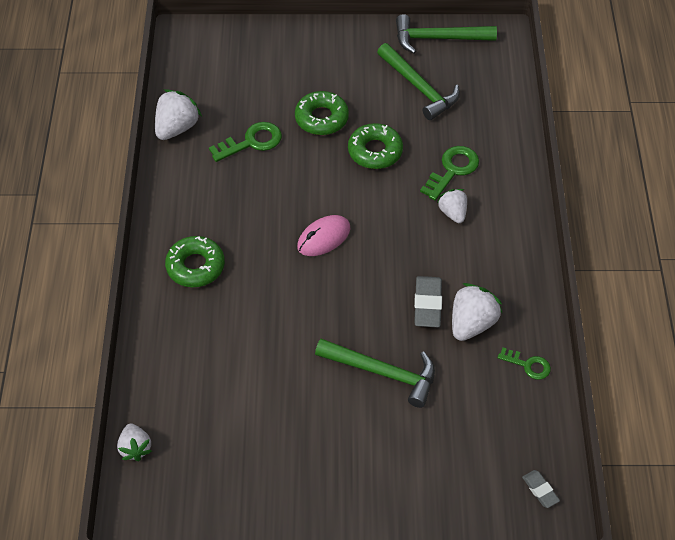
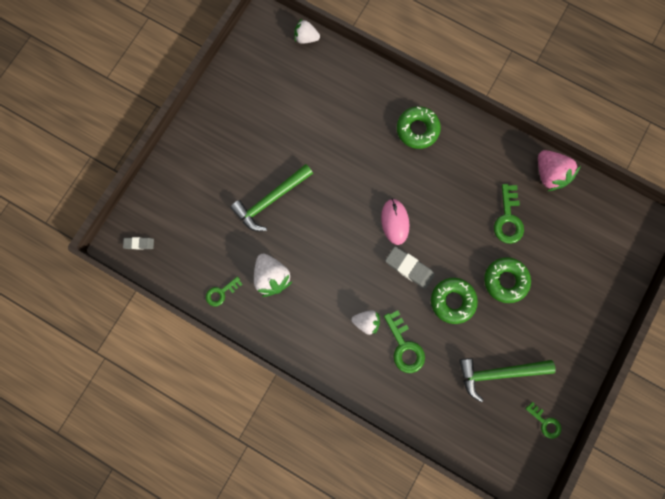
camera: 120 degrees right, 25 degrees up
(177, 128) = (549, 174): white strawberry -> pink strawberry
(427, 304) = (303, 258): grey eraser -> grey eraser (409, 268)
(438, 38) = (545, 422): green hammer -> green key

